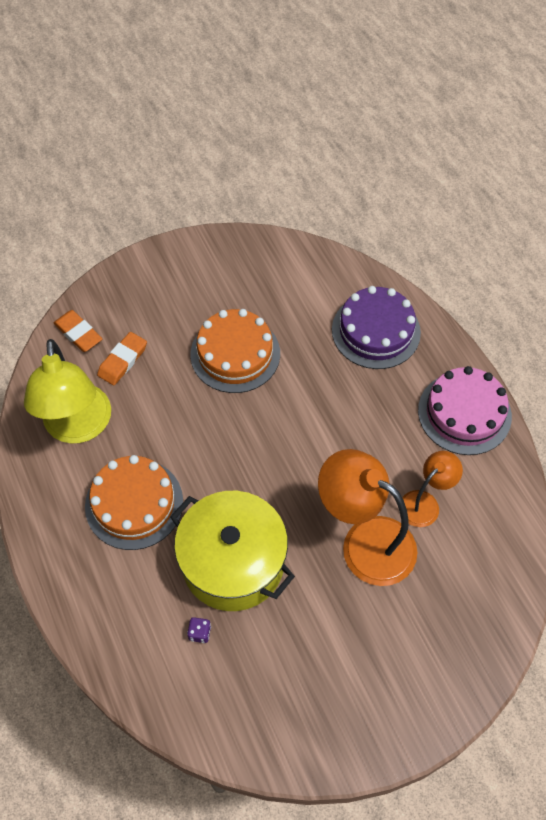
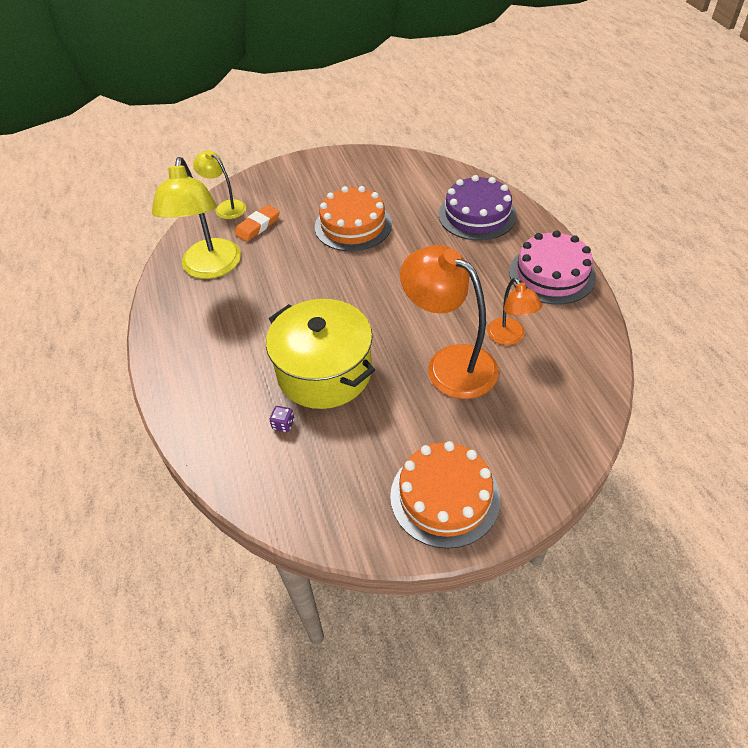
camera: 10 degrees right, 10 degrees down
(78, 333) = (226, 207): orange eraser -> yellow lamp
(134, 503) = (245, 323): orange cake -> orange cake (444, 496)
(425, 503) = (509, 337): orange lamp -> orange lamp turned 105 degrees clockwise

